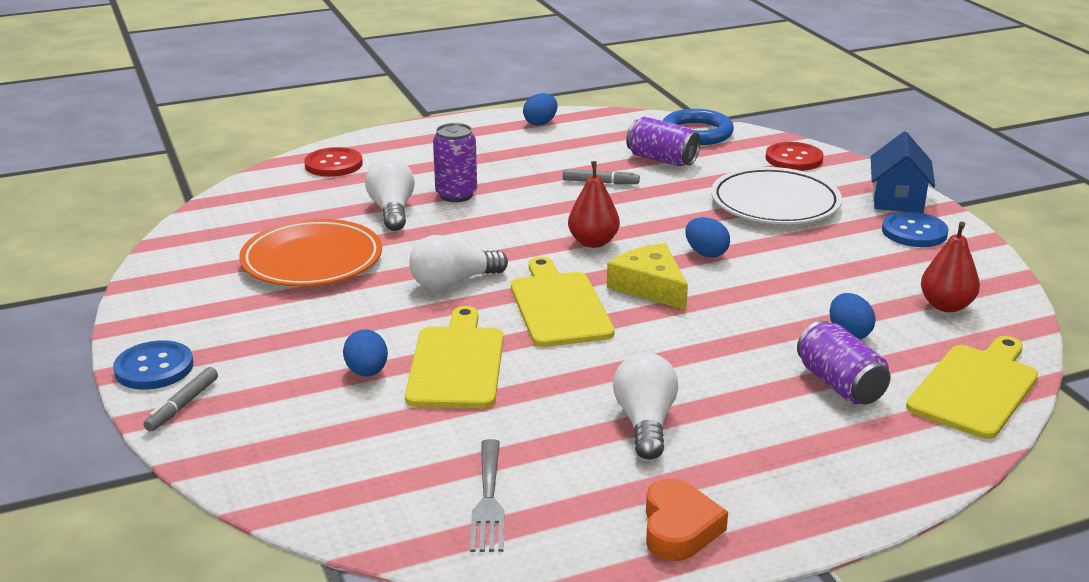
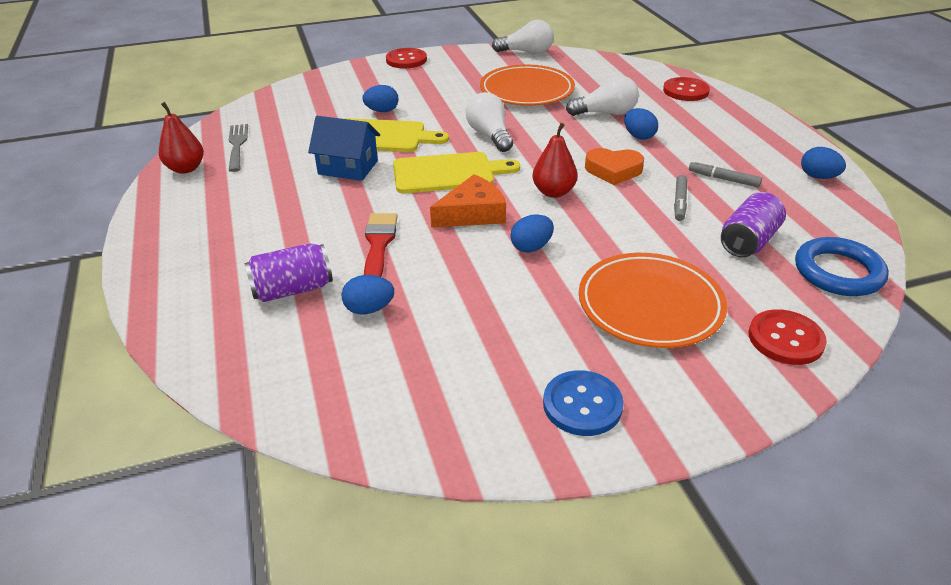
camera: 95 degrees right, 10 degrees up
(154, 368) = (406, 60): blue button -> red button
(182, 405) = (367, 69): grey marker -> grey marker (723, 179)
(456, 195) = (638, 136): purple can -> blue egg
(488, 501) = (237, 145): grey fork -> grey fork turned 75 degrees clockwise
(645, 423) = (285, 197): white light bulb -> white light bulb (526, 52)
(650, 286) = (472, 213): yellow cheese -> orange cheese
(679, 528) = (173, 201): orange heart -> orange heart (613, 170)
(732, 339) = (378, 244): none -> red brush
(775, 203) = (650, 305): white plate -> orange plate
(898, 199) = (678, 411): blue house -> blue house (348, 167)
(946, 306) = (404, 388): red pear -> red pear (186, 168)
(975, 388) = (252, 370): yellow cutting board -> none

